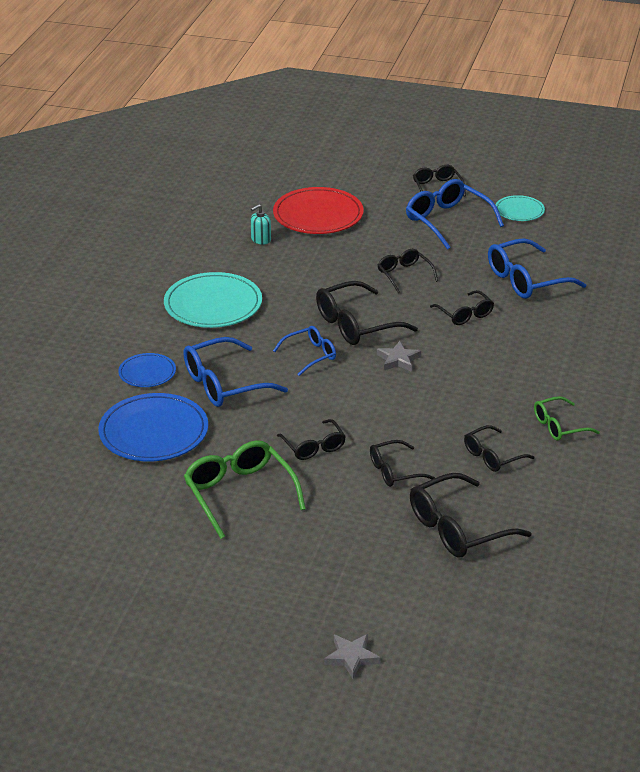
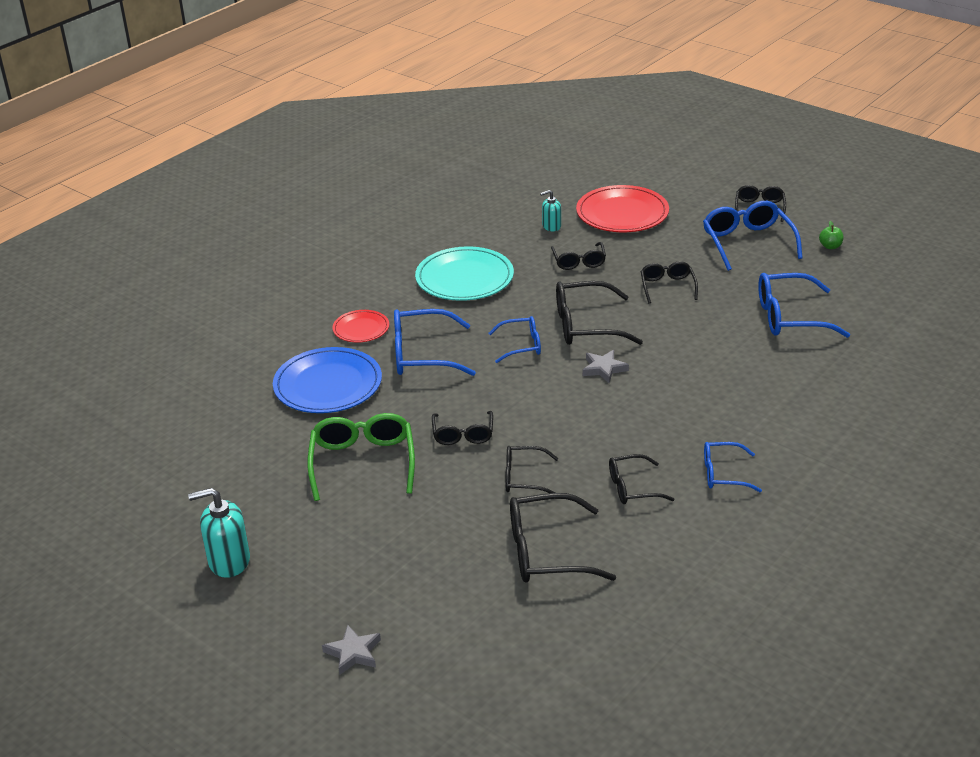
camera: 25 degrees right, 0 degrees up
(147, 373) = (361, 329): blue plate -> red plate
(178, 612) = (229, 561): none -> turquoise soap dispenser
(465, 314) = (702, 338): black glasses -> black glasses (579, 262)
(519, 211) = (830, 246): turquoise plate -> green apple
(559, 426) = (723, 474): green glasses -> blue glasses

